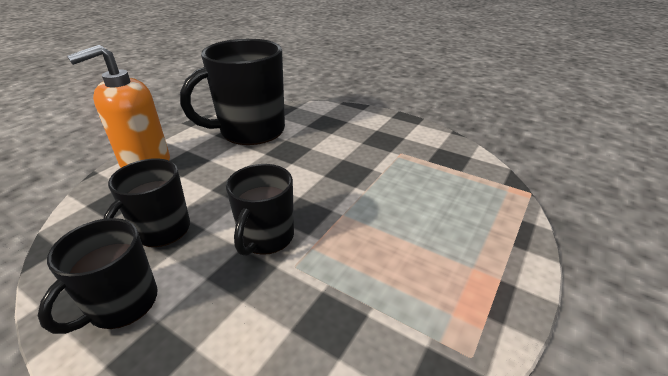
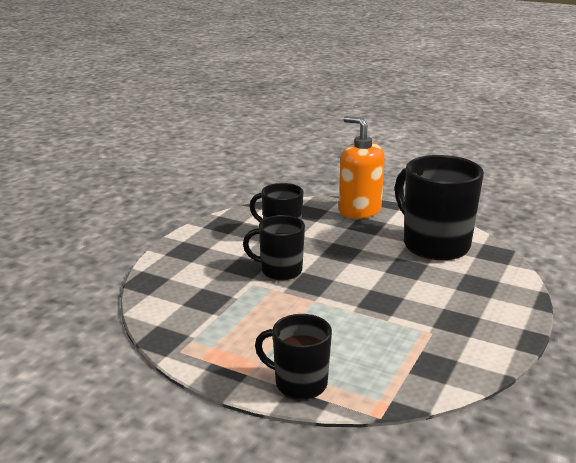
camera: 85 degrees right, 10 degrees down
(121, 304) = (219, 235): black mug -> black mug (299, 383)

